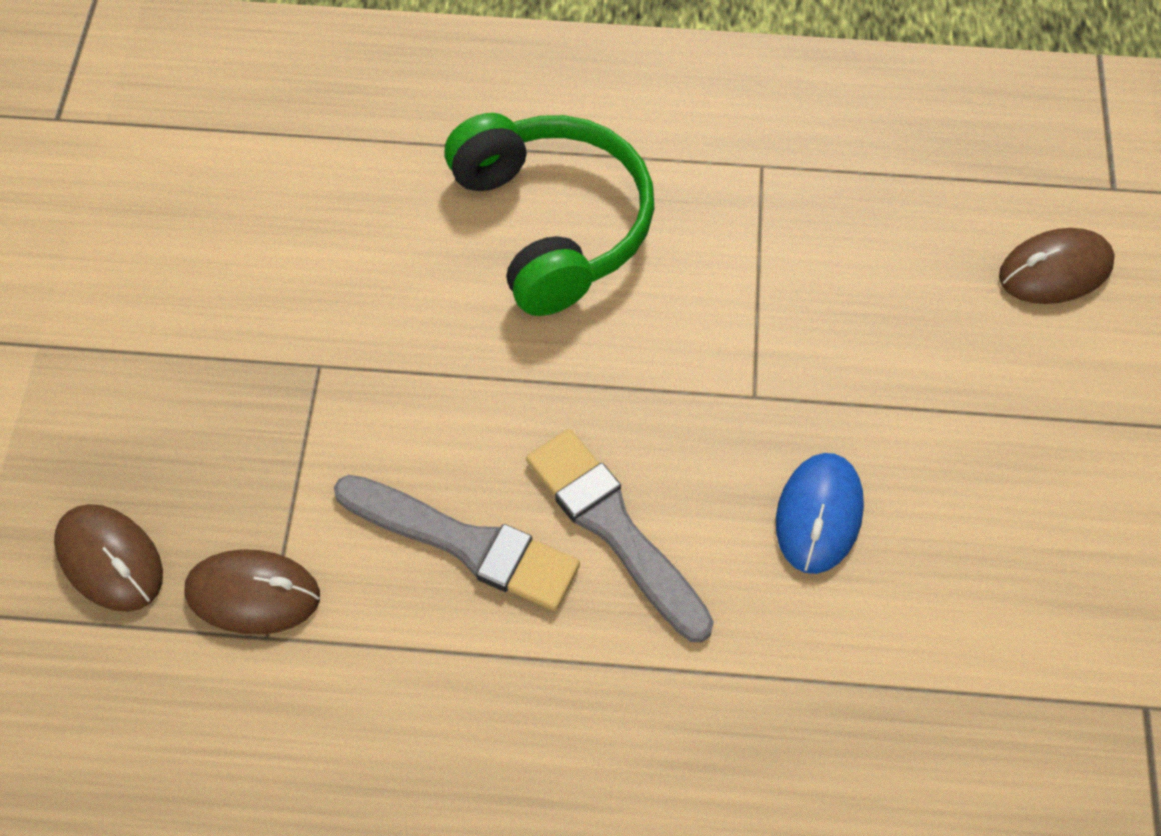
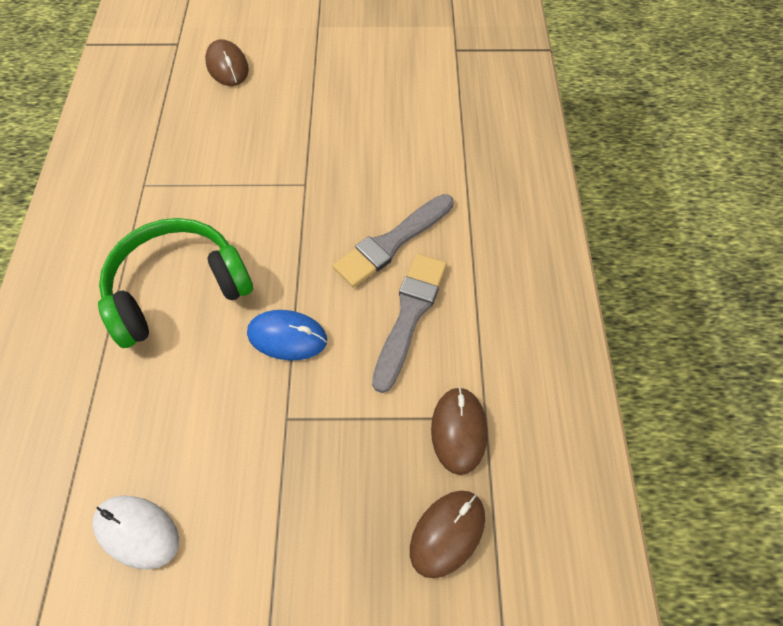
camera: 95 degrees left, 0 degrees up
(203, 205) = (137, 532): none -> white mouse
(819, 515) = (375, 156): blue mouse -> blue mouse (287, 337)

